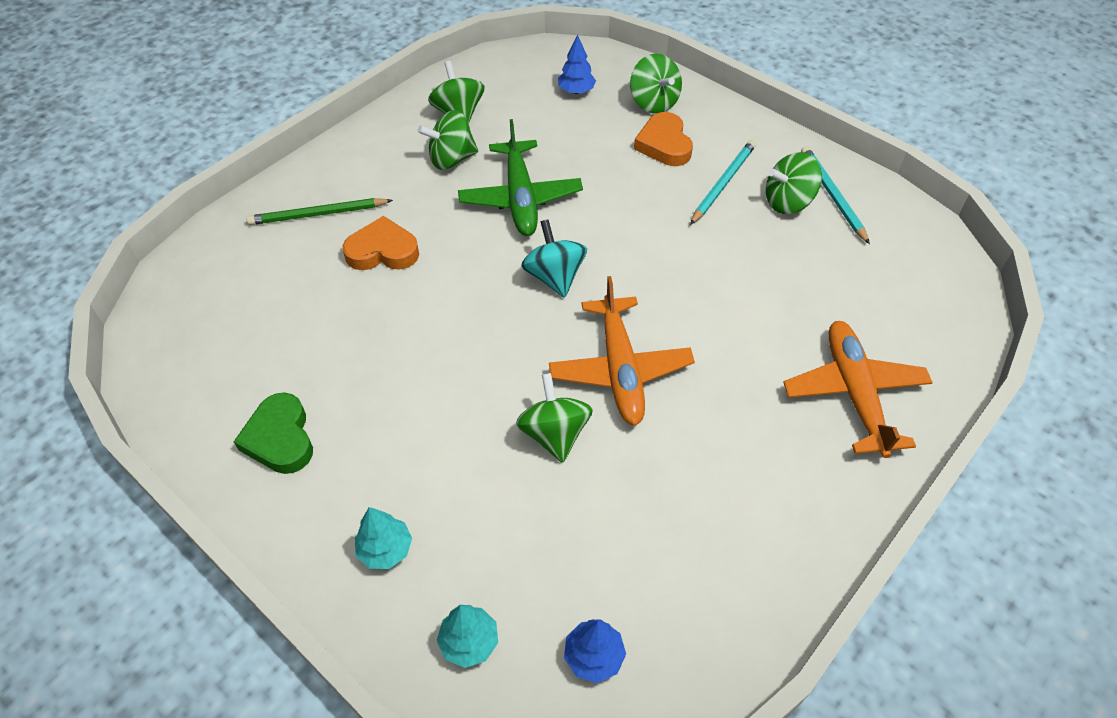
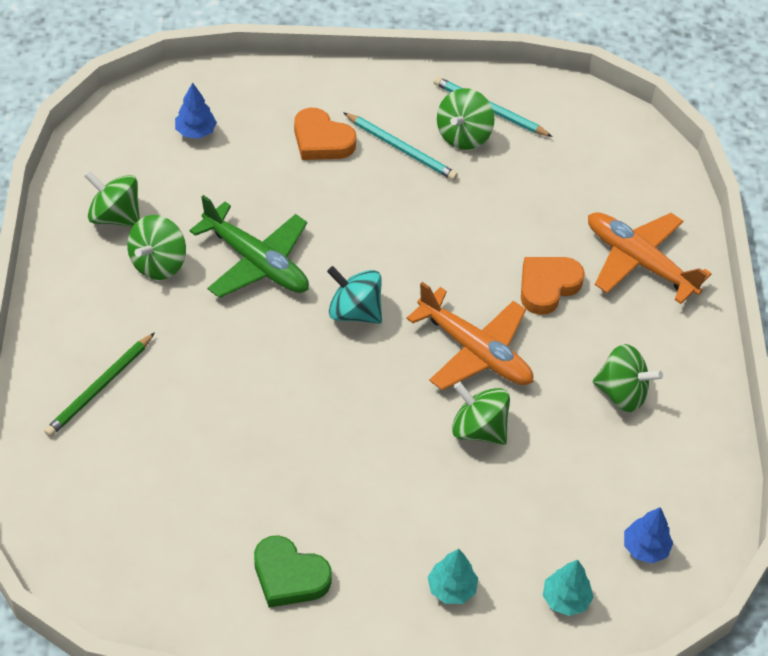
camera: 45 degrees left, 0 degrees up
(382, 251) = (194, 381): orange heart -> orange heart (547, 286)
(653, 102) = (273, 104): green spinning top -> green spinning top (622, 393)
(723, 183) = (401, 149): turquoise pencil -> turquoise pencil turned 135 degrees clockwise

